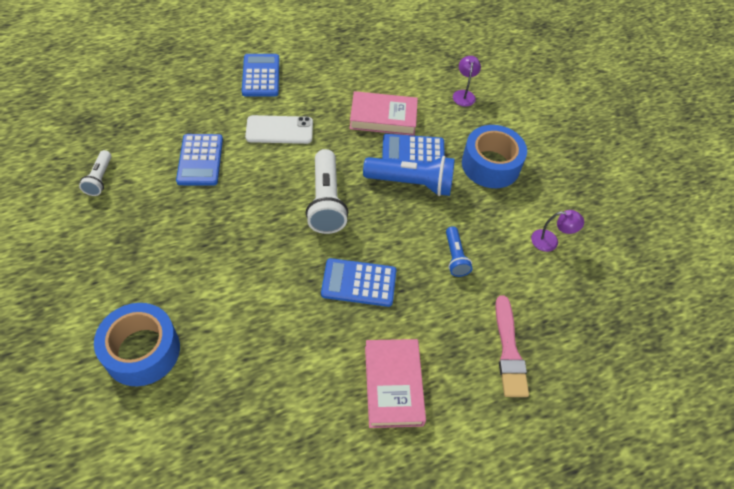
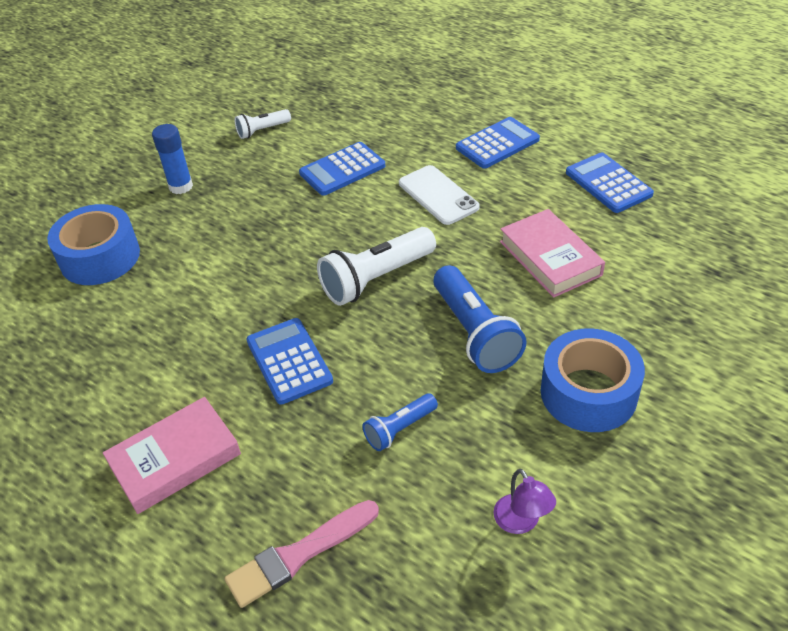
camera: 65 degrees right, 10 degrees down
(111, 260) = (181, 186): none -> blue glue stick
(413, 152) = (525, 310): blue calculator -> blue calculator (608, 183)
(464, 94) = (681, 307): purple lamp -> none

